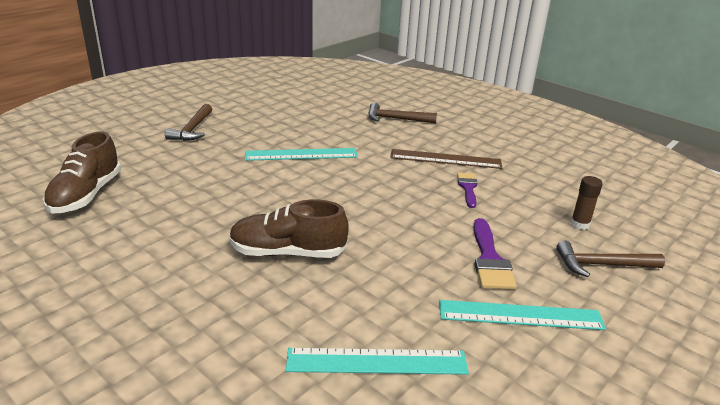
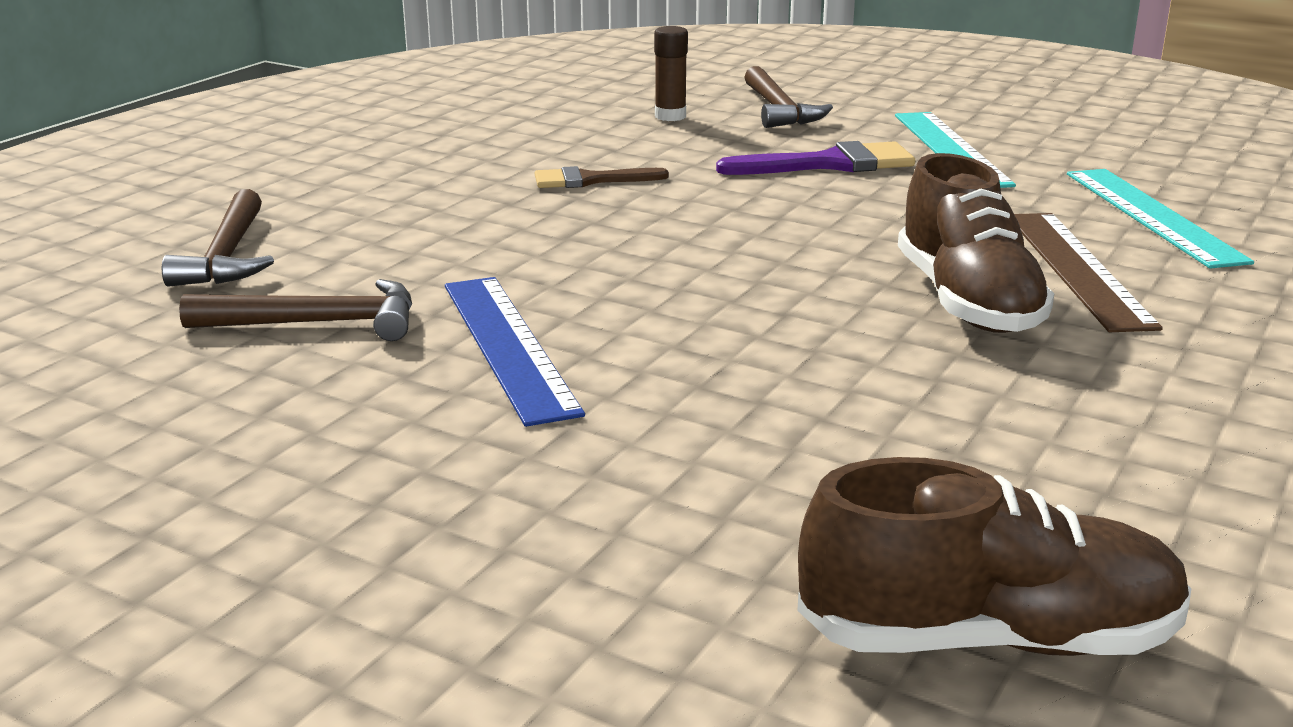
camera: 100 degrees left, 5 degrees down
(192, 129) = (371, 565): brown hammer -> brown hammer (318, 323)
(301, 154) = (507, 346): turquoise ruler -> blue ruler
(445, 159) = (464, 200): brown ruler -> brown ruler (1076, 269)
(468, 188) = (590, 180): purple brush -> brown brush

